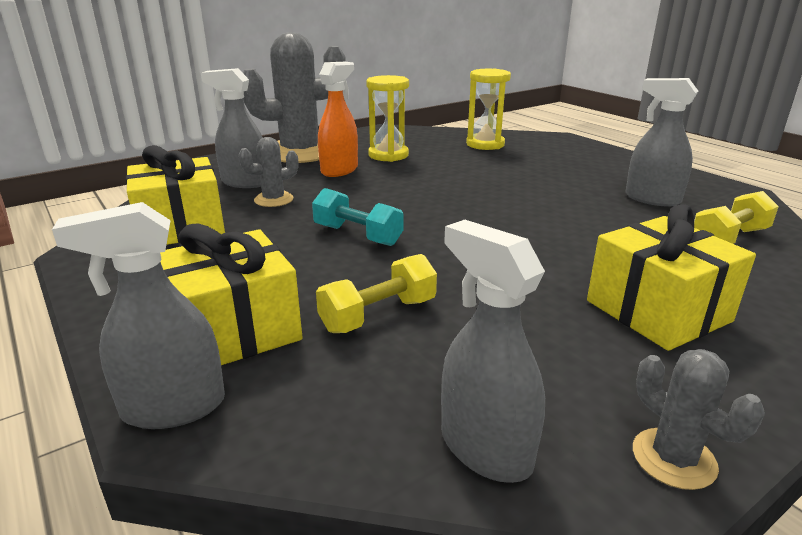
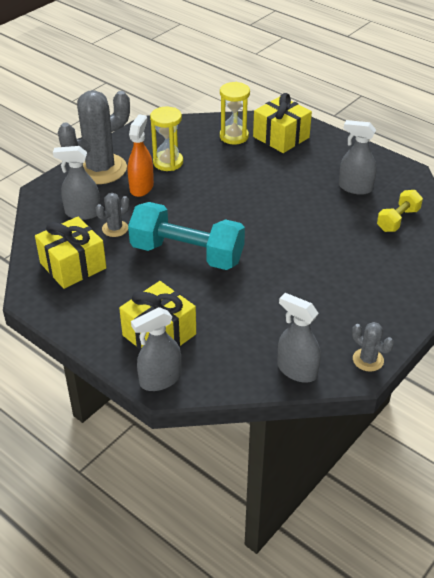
camera: 15 degrees left, 15 degrees up
(357, 235) = (187, 254): turquoise dumbbell -> turquoise dumbbell, size x1.95
(378, 315) = (226, 312): yellow dumbbell -> none
(657, 311) = (360, 283): yellow gift -> yellow gift (281, 137)

